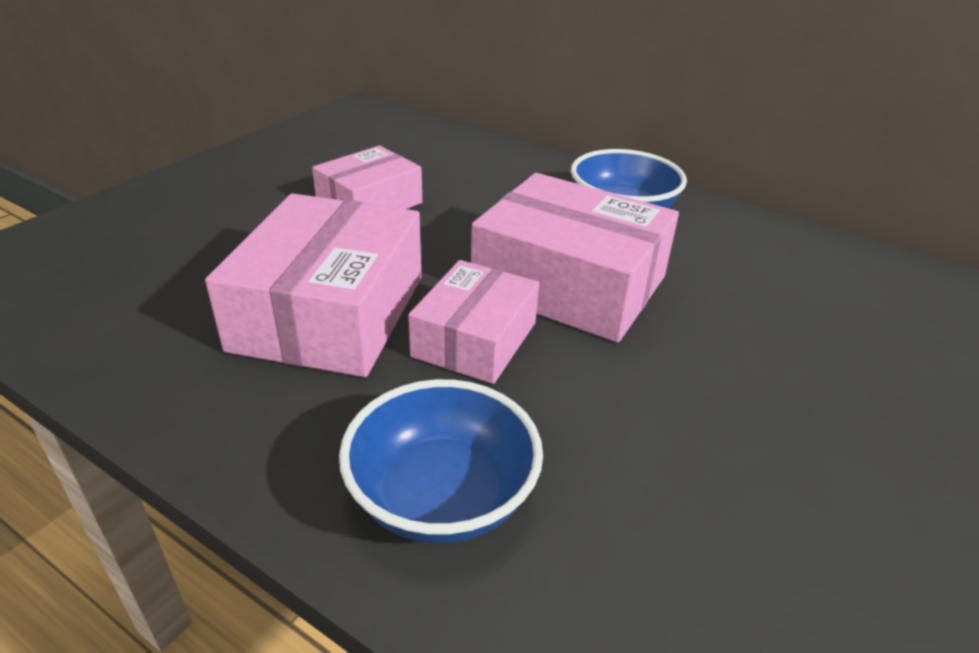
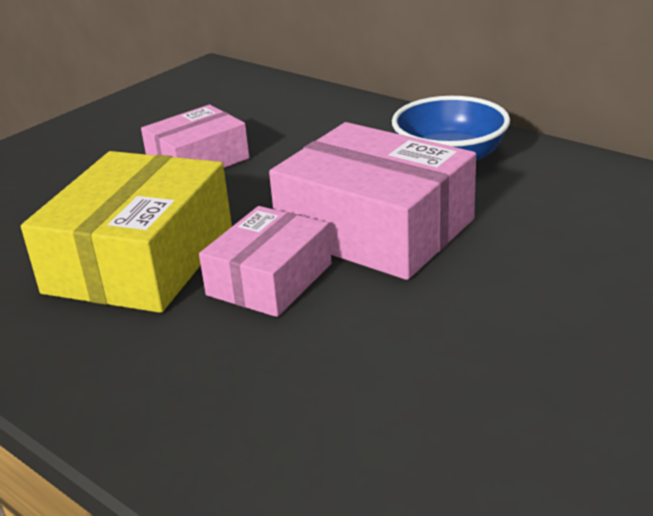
camera: 10 degrees right, 5 degrees down
(330, 312) = (141, 259): pink box -> yellow box
(442, 497) = (208, 407): blue bowl -> none

